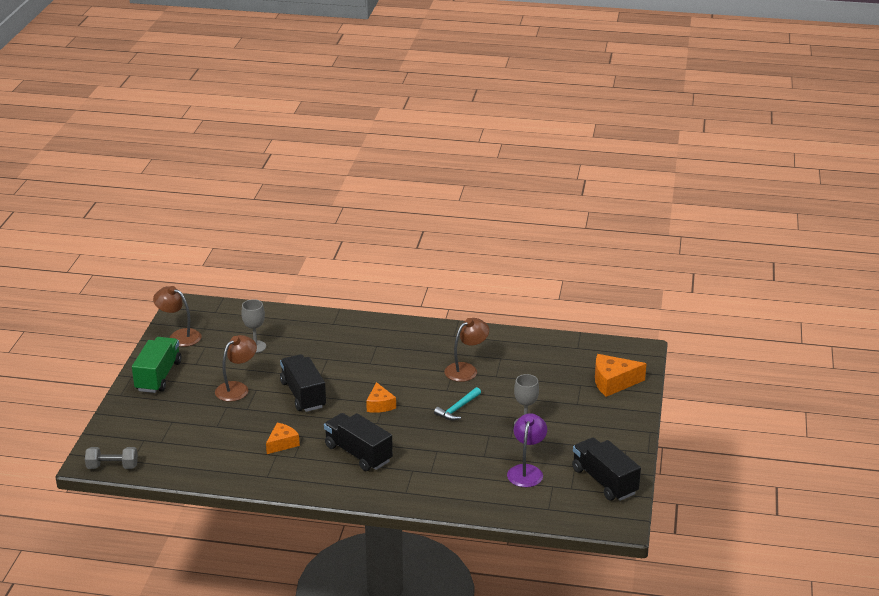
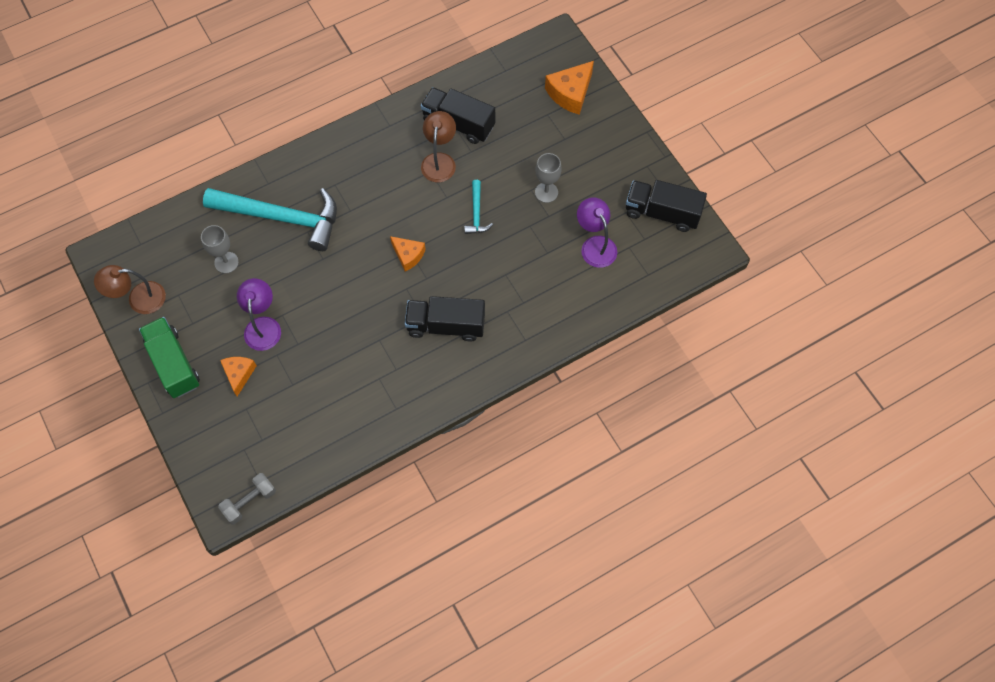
camera: 40 degrees left, 35 degrees up
(237, 388) = (263, 326): brown lamp -> purple lamp
(282, 443) = (371, 362): orange cheese -> orange cheese (239, 374)
(303, 395) = (330, 291): black truck -> black truck (458, 123)
(320, 344) = (282, 217): none -> turquoise hammer

